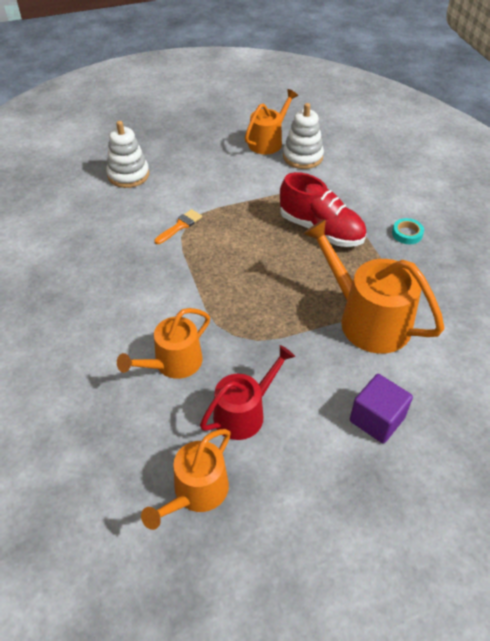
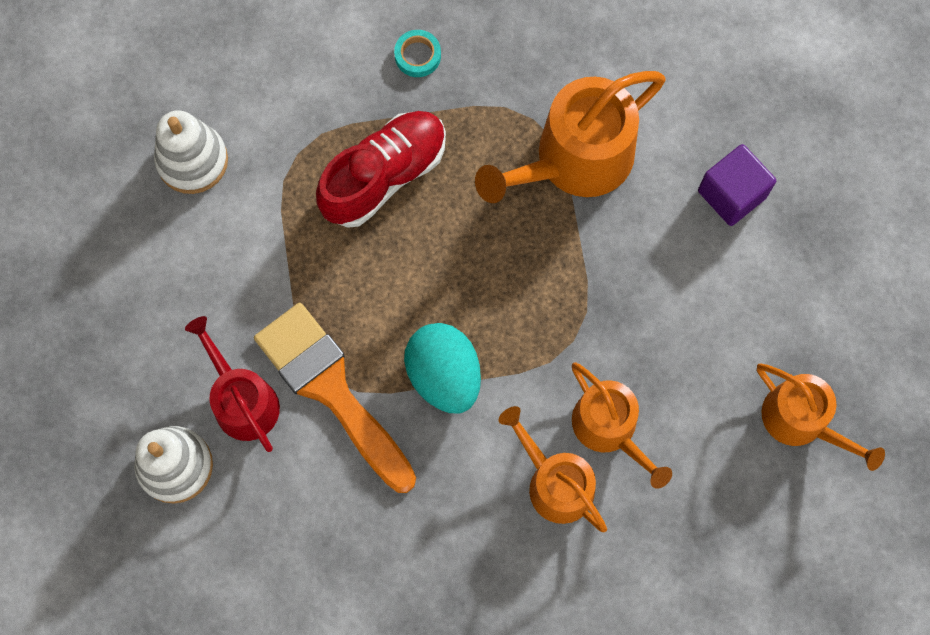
camera: 80 degrees left, 25 degrees up
(180, 226) = (331, 390): orange brush -> orange brush, size x2.29
(197, 273) = (444, 375): none -> turquoise egg
(244, 413) = (701, 349): red watering can -> red watering can (242, 401)
(268, 142) = (133, 209): orange watering can -> orange watering can (555, 483)

